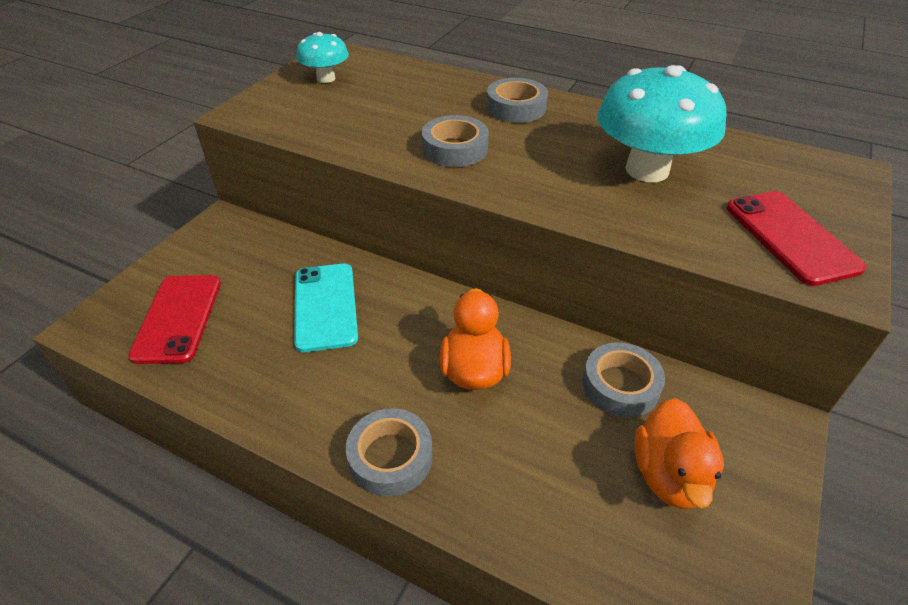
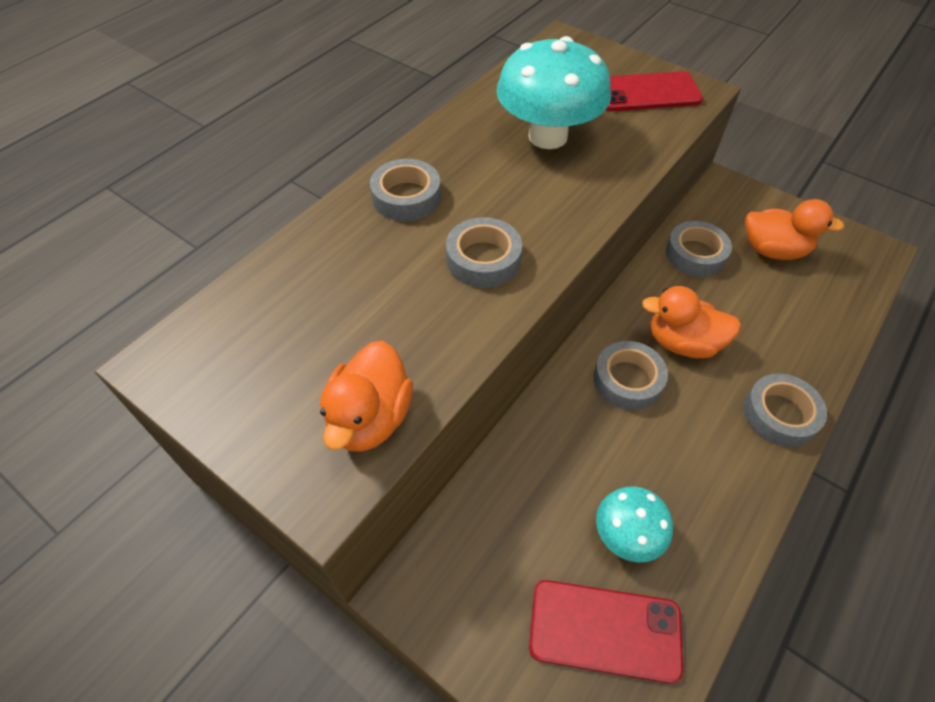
camera: 80 degrees left, 10 degrees up
(293, 120) = (370, 418): none -> orange duck
(325, 306) = (594, 460): turquoise phone -> none
(326, 78) = (251, 376): turquoise mushroom -> turquoise mushroom (626, 535)
(415, 326) = (627, 380): none -> grey tape

